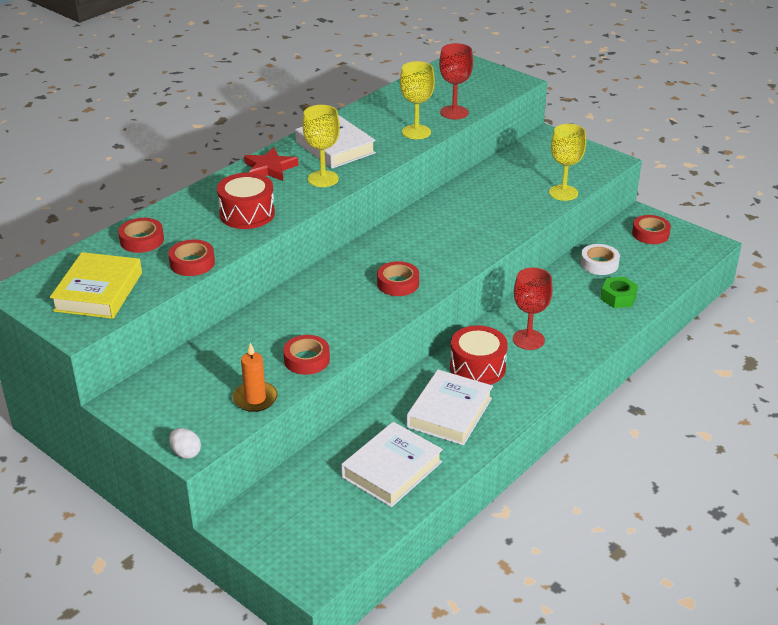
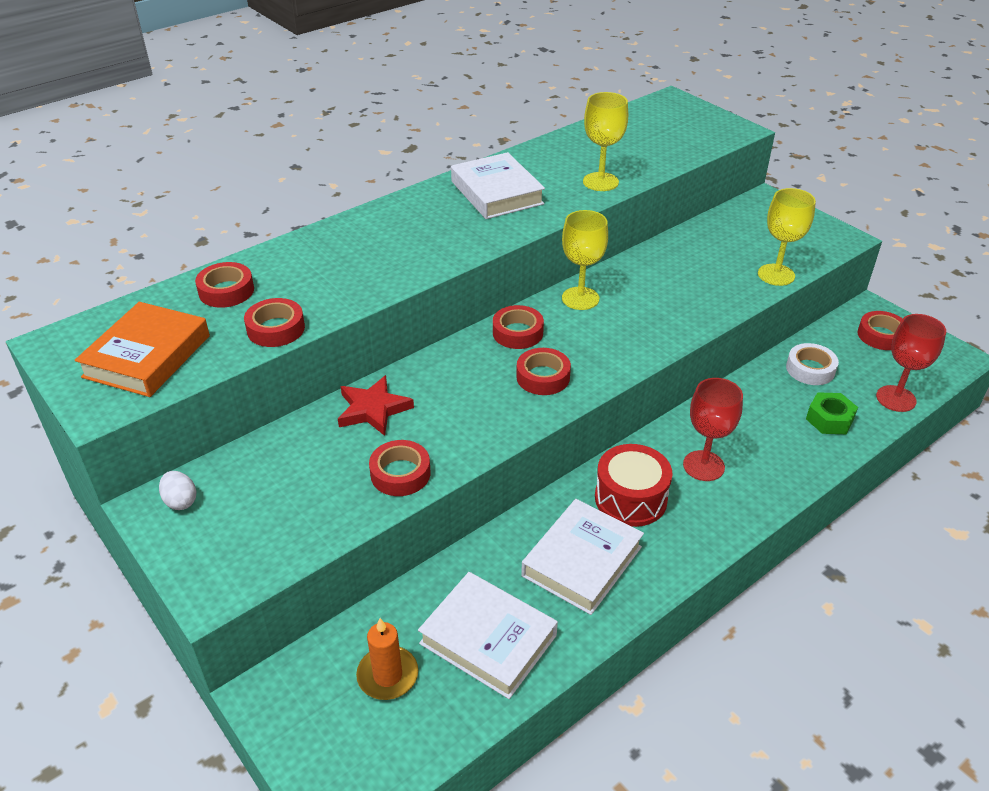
camera: 10 degrees right, 5 degrees up
(98, 292) = (147, 356): yellow book -> orange book
(186, 453) = (204, 597): white egg -> white egg (180, 501)
(247, 214) = (365, 269): red drum -> none
(255, 398) = (318, 524): orange candle -> orange candle (387, 675)
(270, 168) = (410, 212): red star -> red star (373, 409)
(323, 179) = (471, 232): yellow goblet -> yellow goblet (580, 298)
(370, 254) = (517, 333): none -> red tape
(392, 469) = (488, 639): white book -> white book turned 75 degrees clockwise
(454, 112) = (652, 161): red goblet -> red goblet (896, 398)

